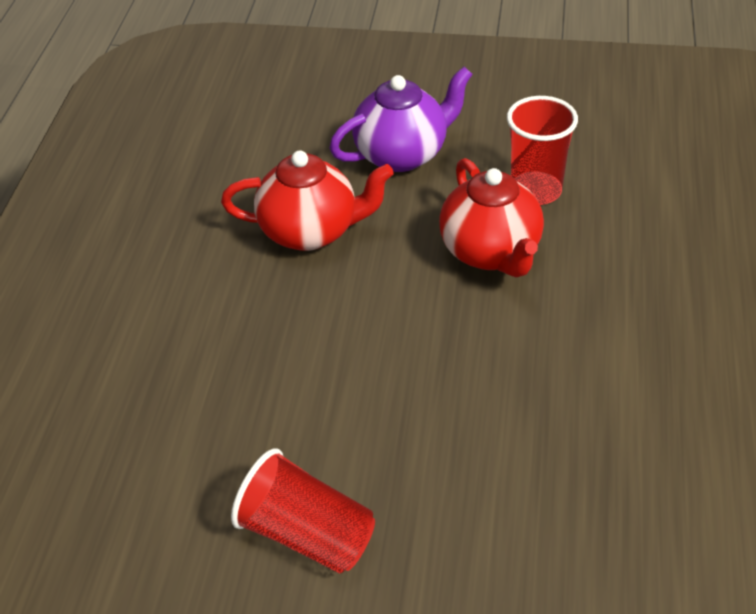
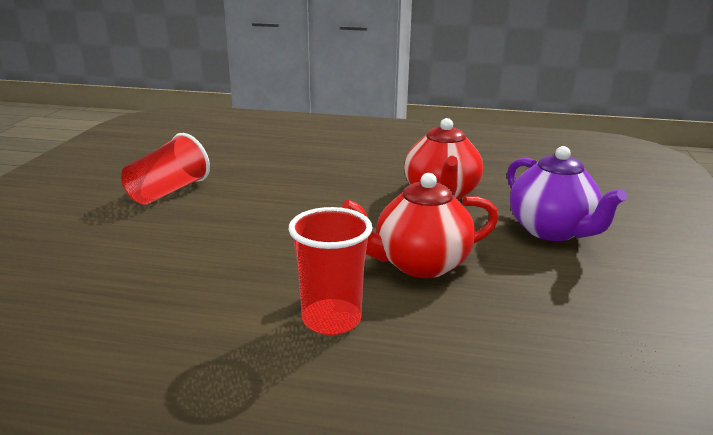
camera: 90 degrees right, 20 degrees down
(536, 191) = (518, 295): red cup -> red cup (331, 319)

